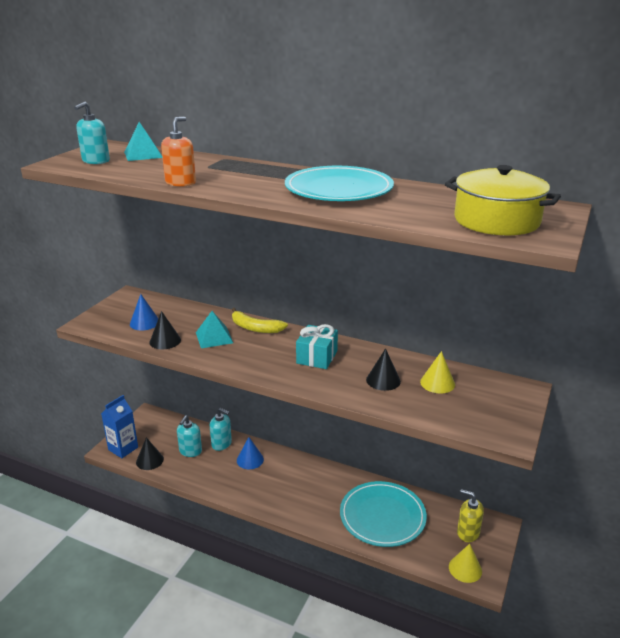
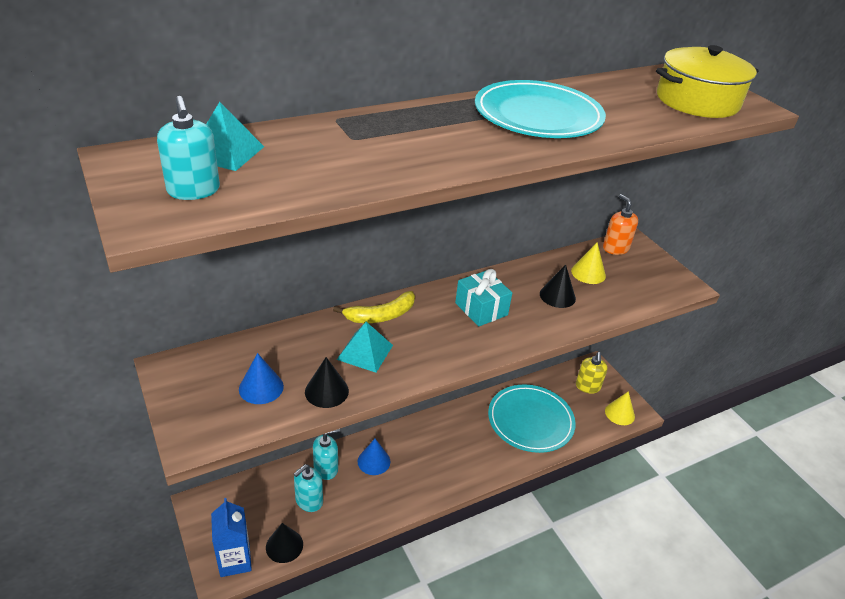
camera: 55 degrees left, 10 degrees up
(180, 182) = (393, 174): orange soap dispenser -> orange soap dispenser (615, 248)
(190, 451) = (309, 501): turquoise soap dispenser -> turquoise soap dispenser turned 75 degrees clockwise
(468, 533) = (587, 386): yellow soap dispenser -> yellow soap dispenser turned 60 degrees counterclockwise

